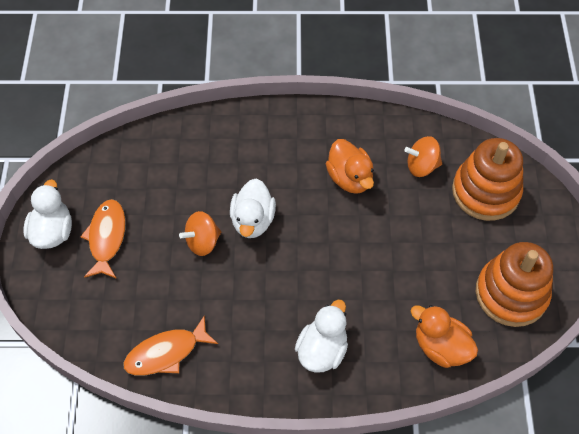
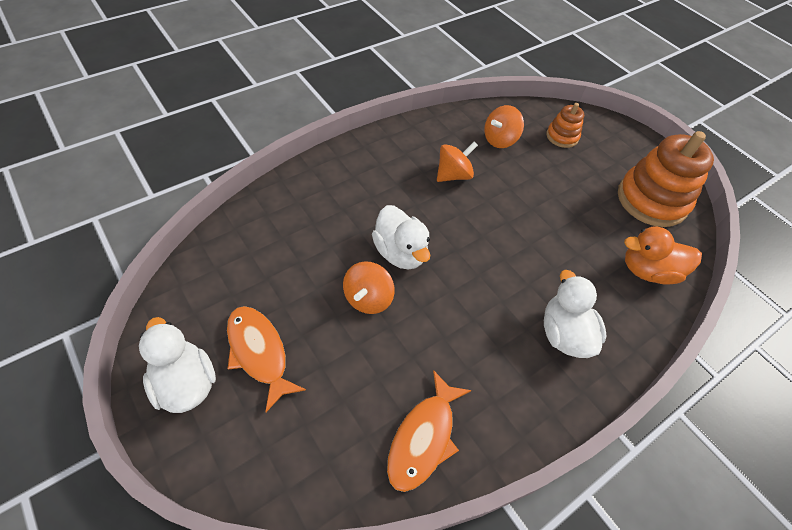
camera: 40 degrees left, 5 degrees down
(350, 178) = (453, 175): orange duck -> orange spinning top
(485, 192) = (562, 136): orange stacking toy -> orange stacking toy, size x0.51

